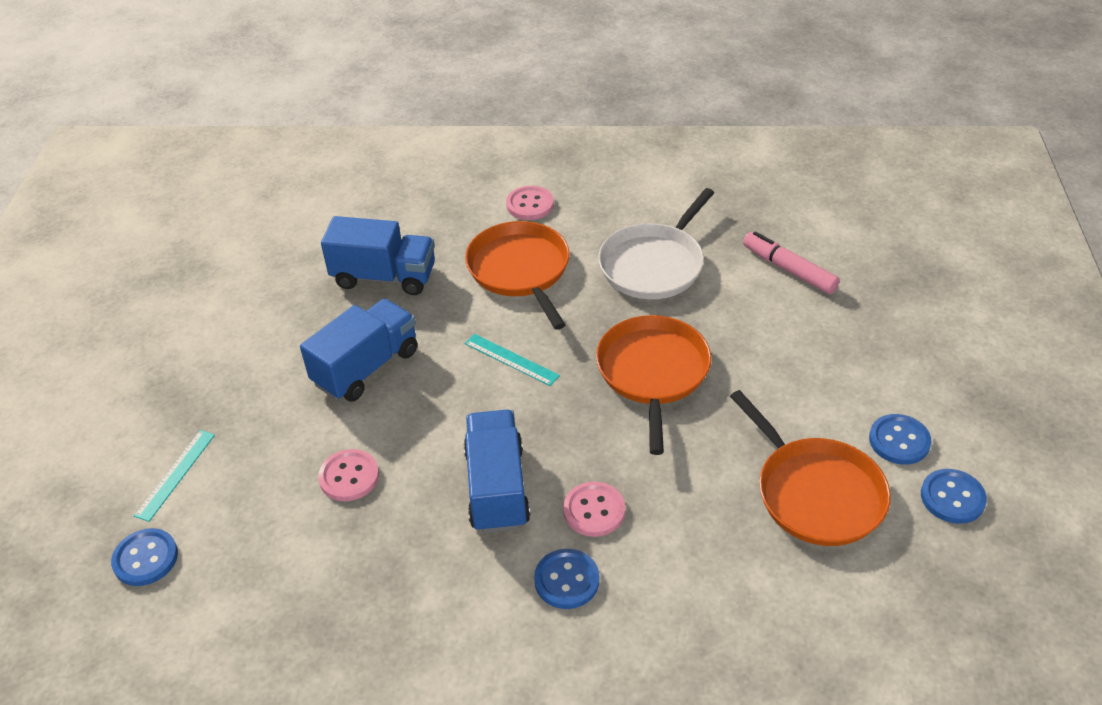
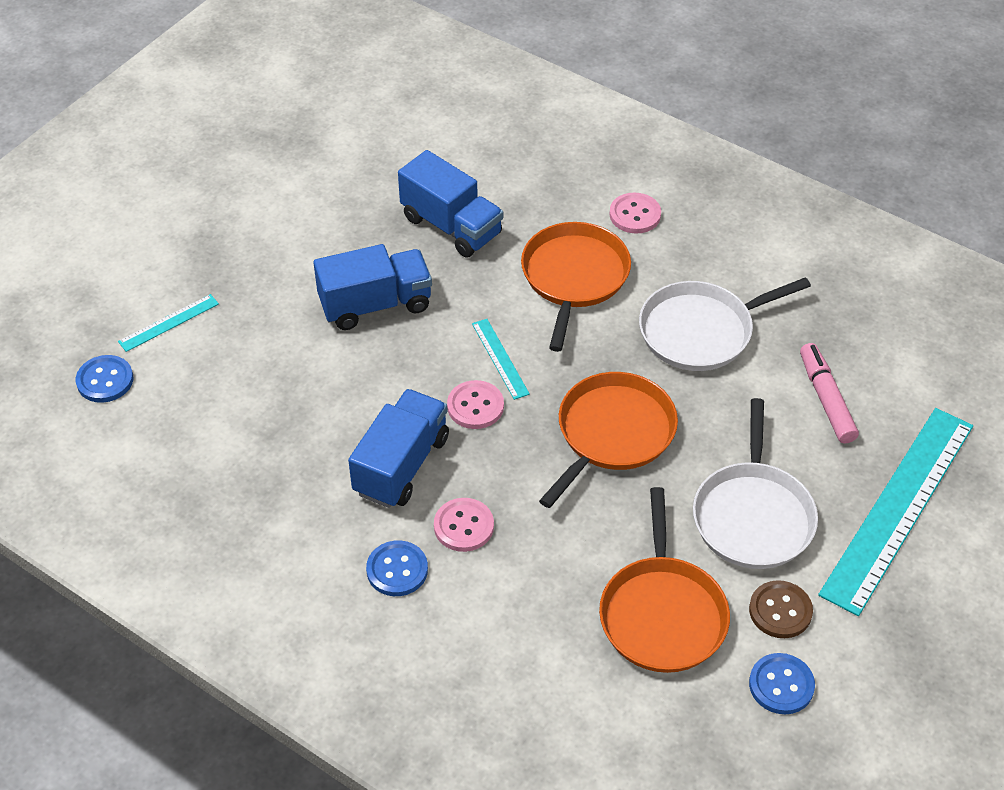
camera: 30 degrees right, 5 degrees up
(349, 477) = (294, 394): pink button -> pink button (475, 406)
(814, 380) = (753, 515): none -> white pan
(899, 441) = (780, 611): blue button -> brown button
(909, 320) = (898, 508): none -> turquoise ruler

